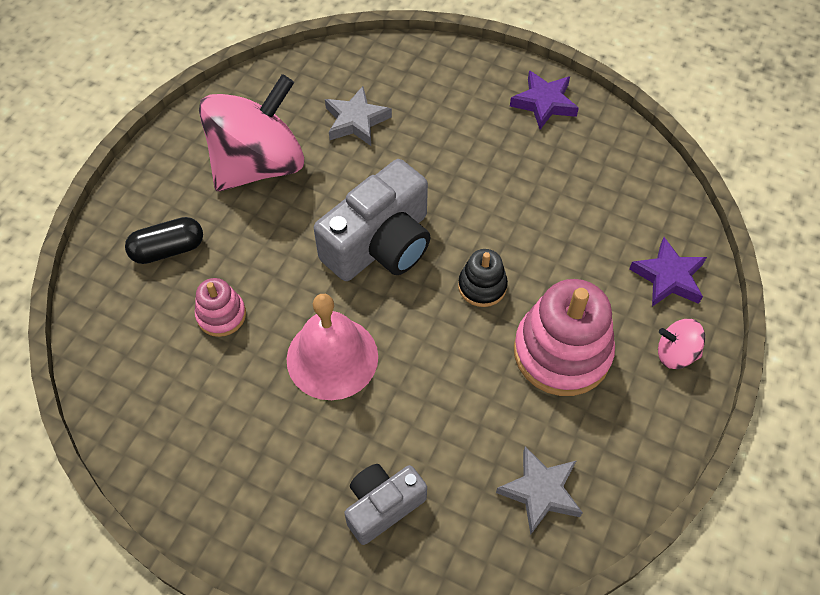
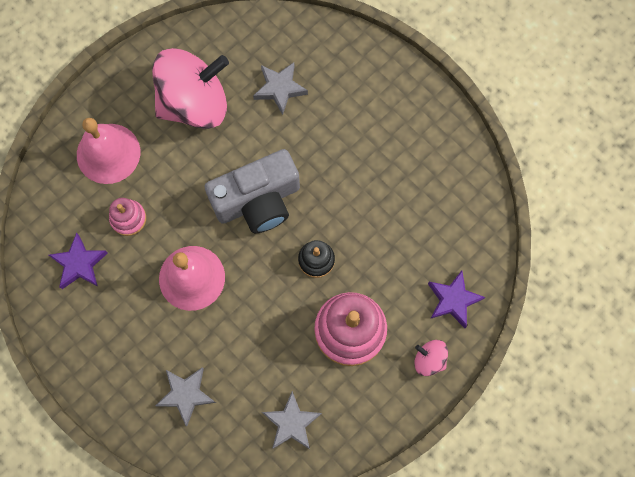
camera: 20 degrees right, 15 degrees up
(168, 249) = (108, 153): black capsule -> pink bell
(382, 506) = (186, 394): grey camera -> grey star
(544, 103) = (429, 121): purple star -> purple star (79, 264)

